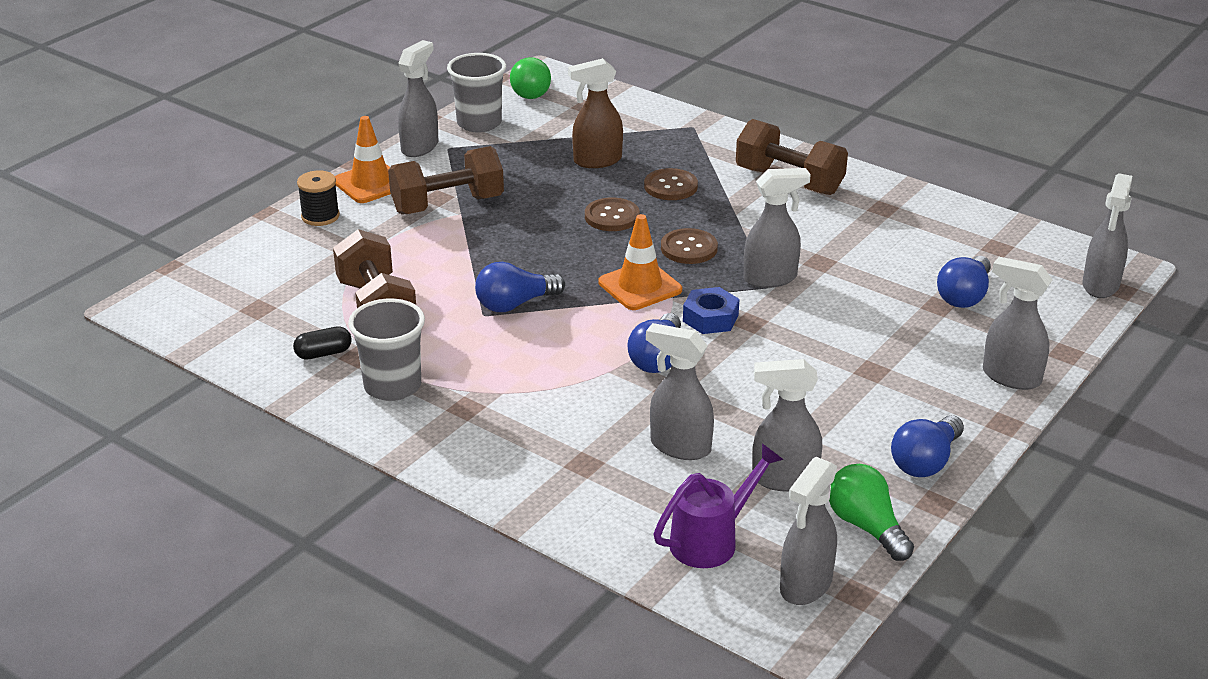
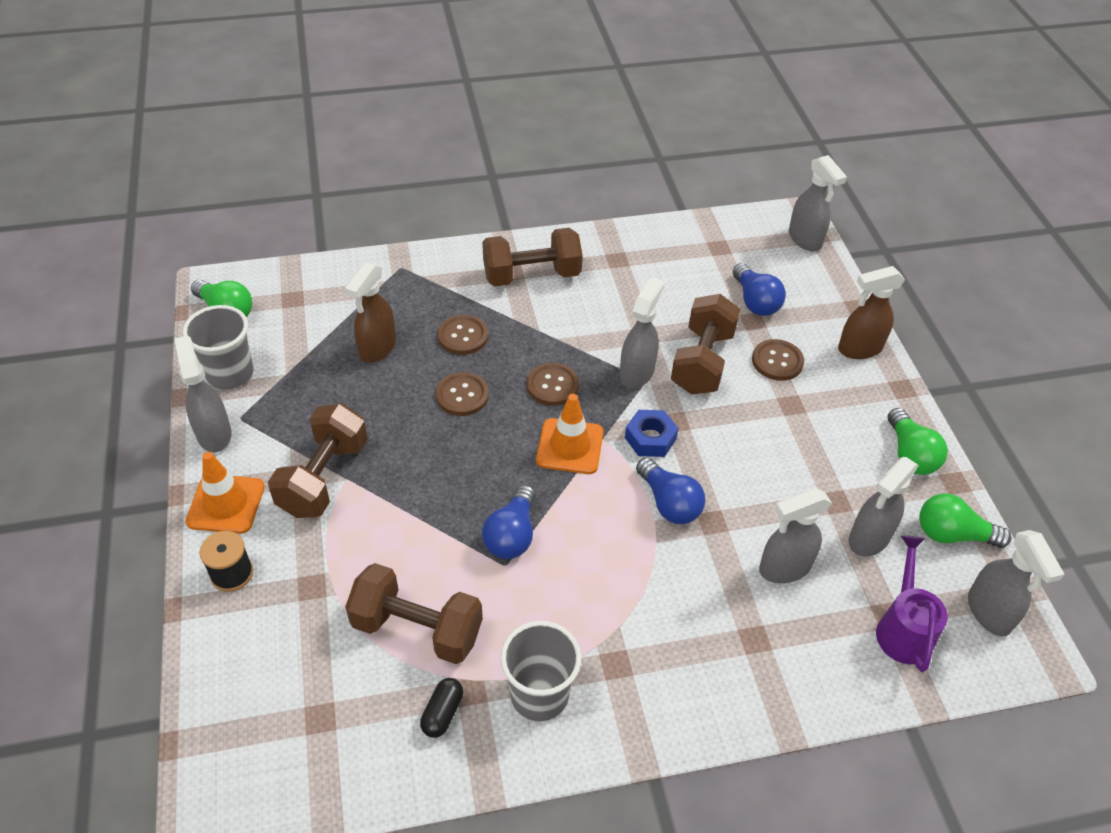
camera: 50 degrees left, 15 degrees up
(840, 303) = (702, 362): none -> brown dumbbell
(911, 340) = (777, 361): none -> brown button
(925, 461) = (910, 454): blue light bulb -> green light bulb
(1010, 377) = (859, 349): grey spray bottle -> brown spray bottle

